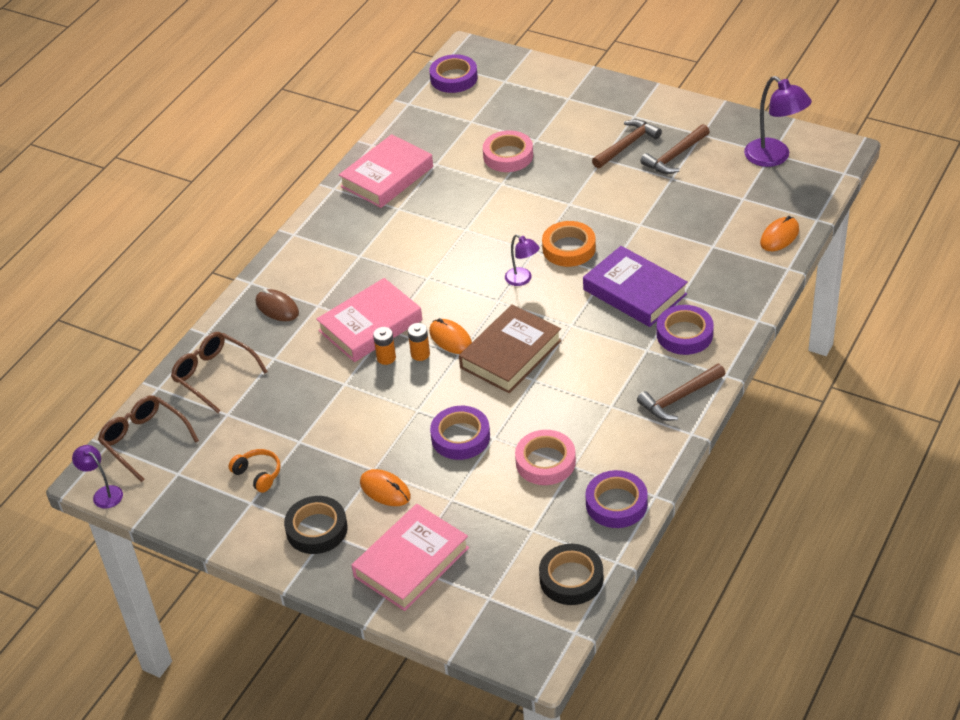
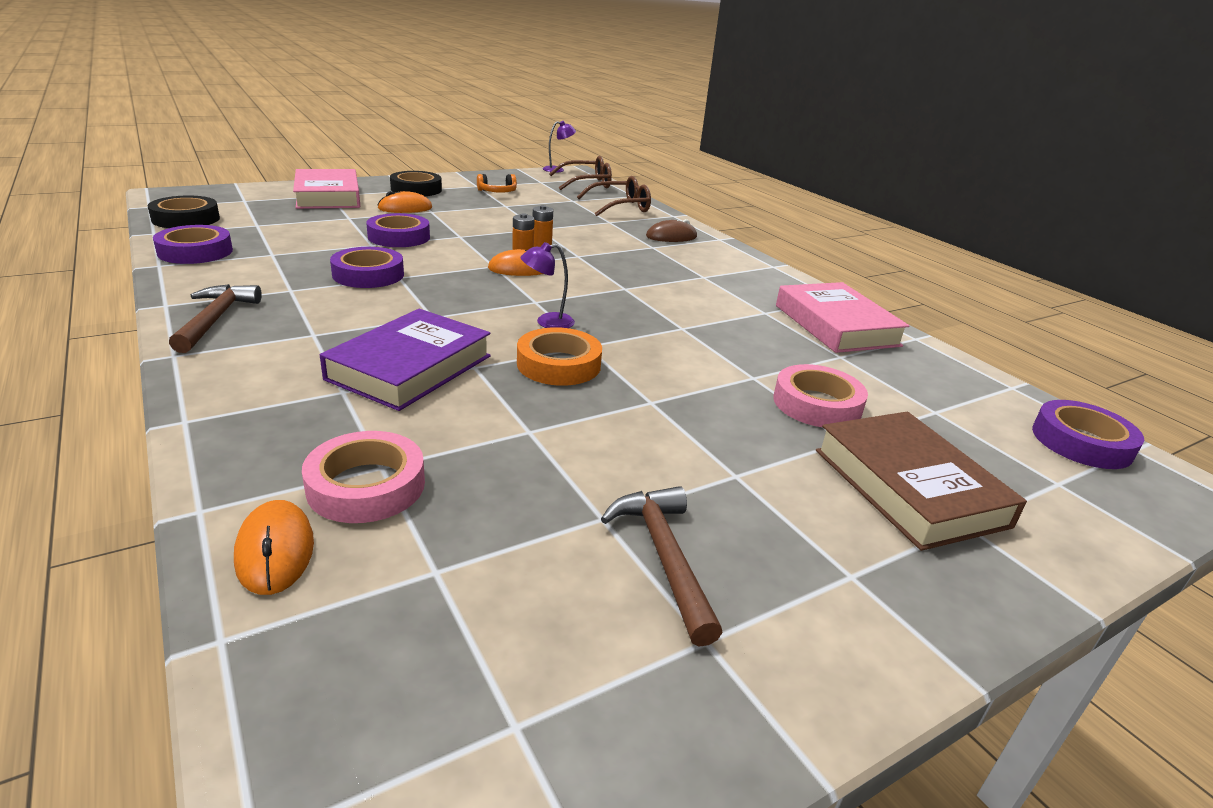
camera: 115 degrees right, 15 degrees down
(370, 325) = (593, 252): pink book -> none
(510, 354) = (450, 280): brown book -> brown book (909, 487)
(545, 462) = (302, 248): pink tape -> pink tape (366, 486)
(626, 145) = (753, 517): brown hammer -> none
(634, 292) = (410, 367): purple book -> purple book turned 45 degrees counterclockwise
(684, 334) = (283, 363): purple tape -> purple tape (368, 274)
(774, 157) = (494, 718): purple lamp -> none

